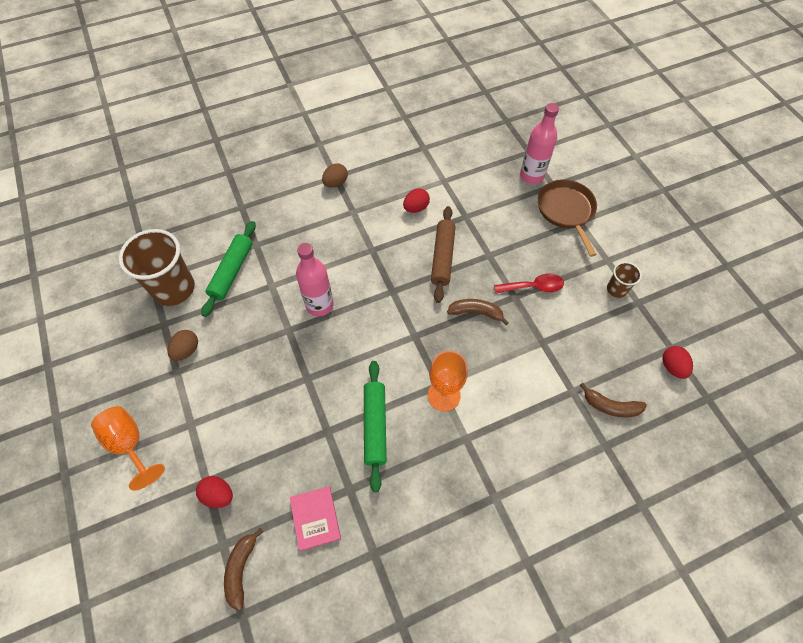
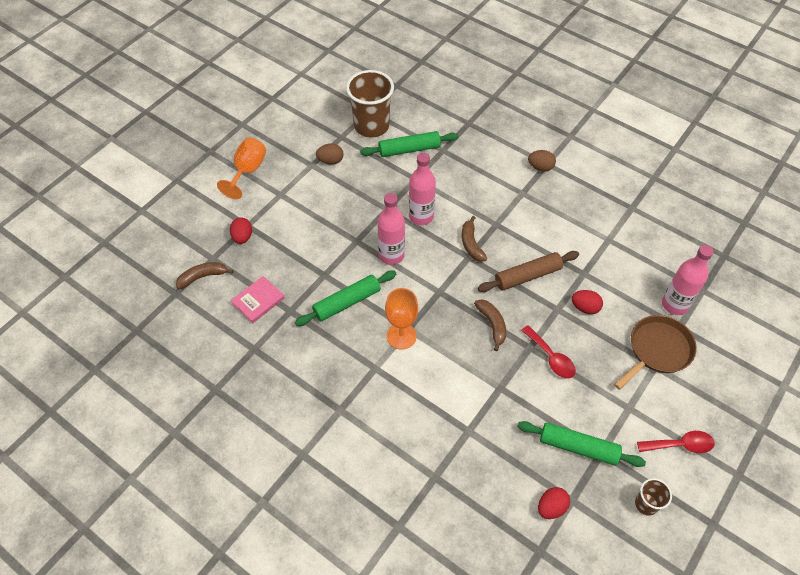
camera: 60 degrees right, 5 degrees down
(346, 355) = (391, 255): none -> pink bottle
(416, 208) = (562, 233): red egg -> red egg (585, 307)
(610, 406) = (475, 467): brown banana -> brown banana (471, 244)
(616, 289) = (601, 428): brown cup -> brown cup (646, 504)
(626, 316) = (578, 447): none -> green rolling pin
(655, 246) = (680, 445): none -> red spoon

